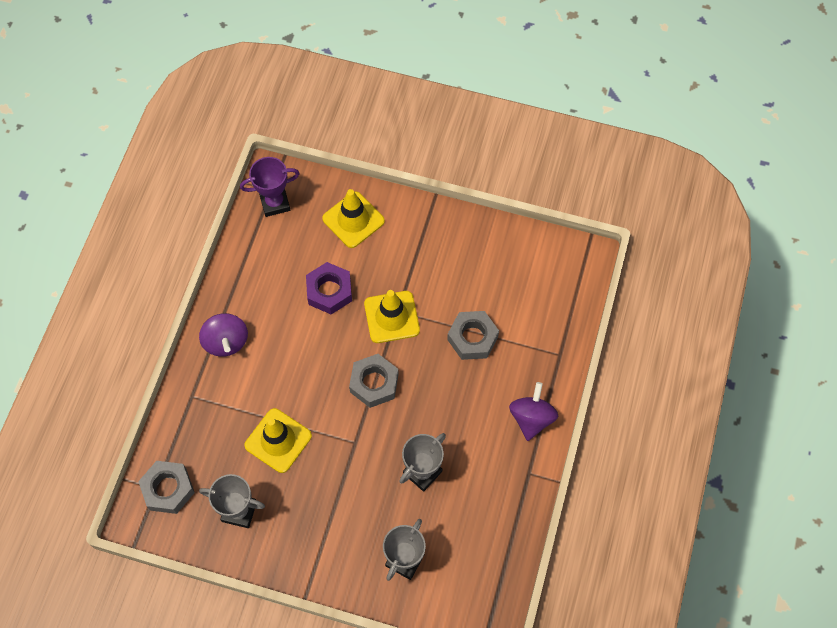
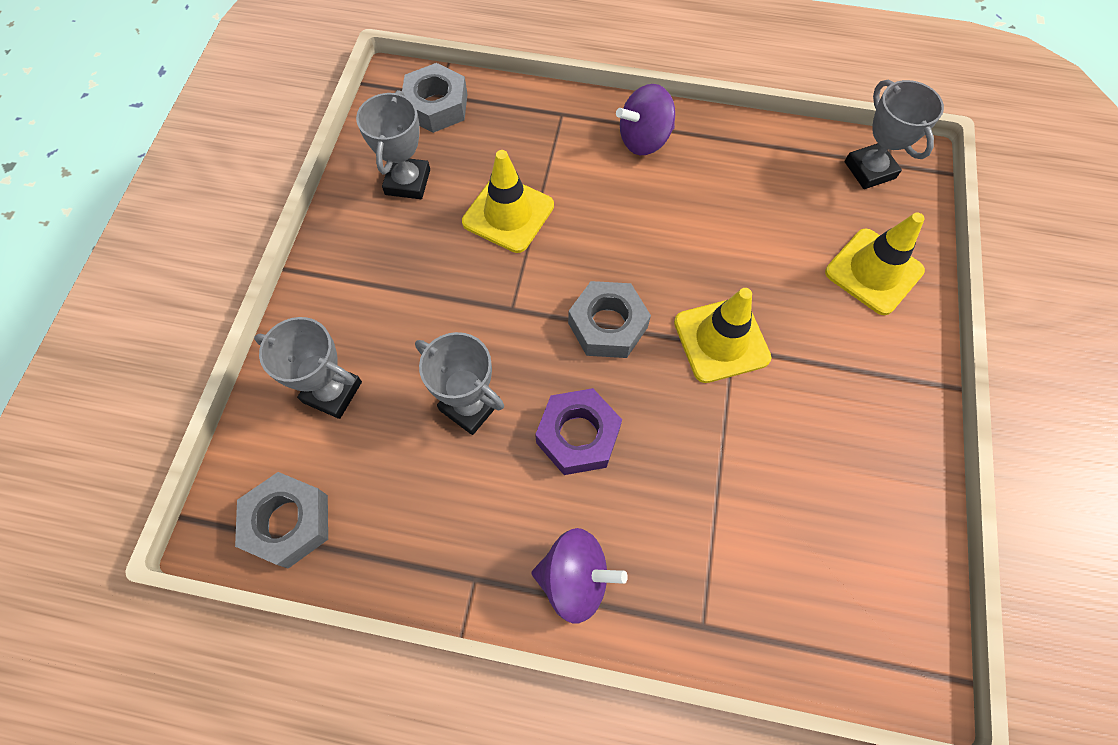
camera: 85 degrees right, 0 degrees up
(275, 203) = (869, 170): purple trophy -> grey trophy
(329, 291) = (745, 252): purple nut -> purple nut (578, 436)
(472, 338) = (708, 467): grey nut -> grey nut (288, 522)

